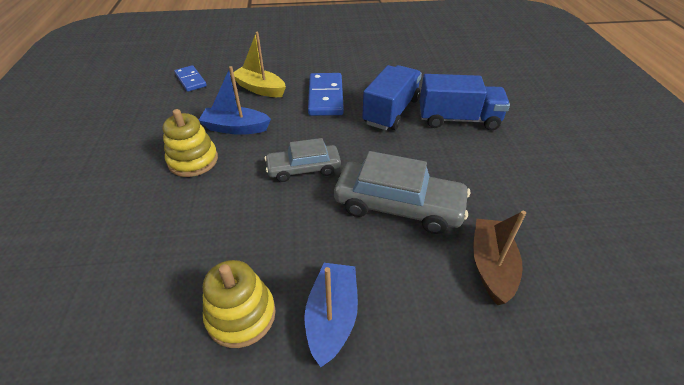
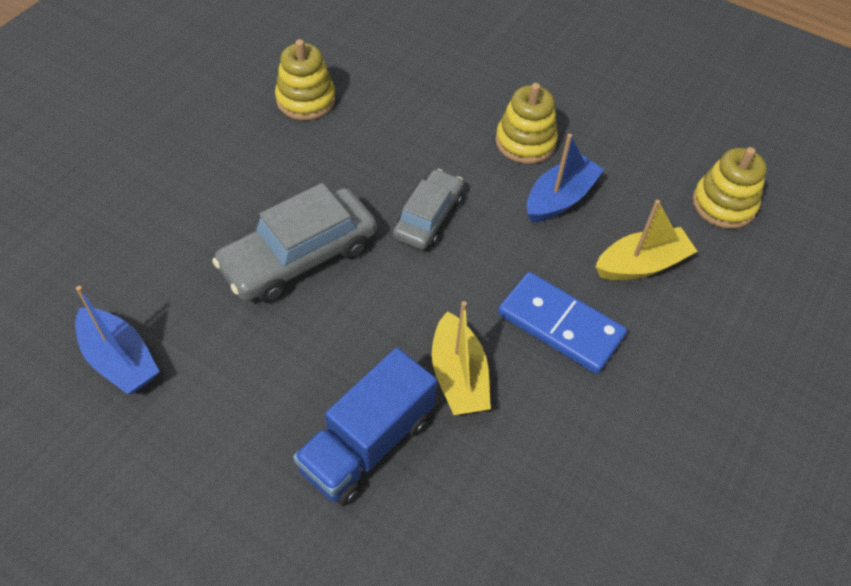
camera: 125 degrees right, 10 degrees up
(190, 80) = (723, 204): blue domino -> yellow stacking toy
(332, 317) = (248, 142): blue boat -> blue boat (120, 360)
(391, 111) = (458, 376): blue truck -> yellow boat
(491, 266) = (167, 269): brown boat -> none

